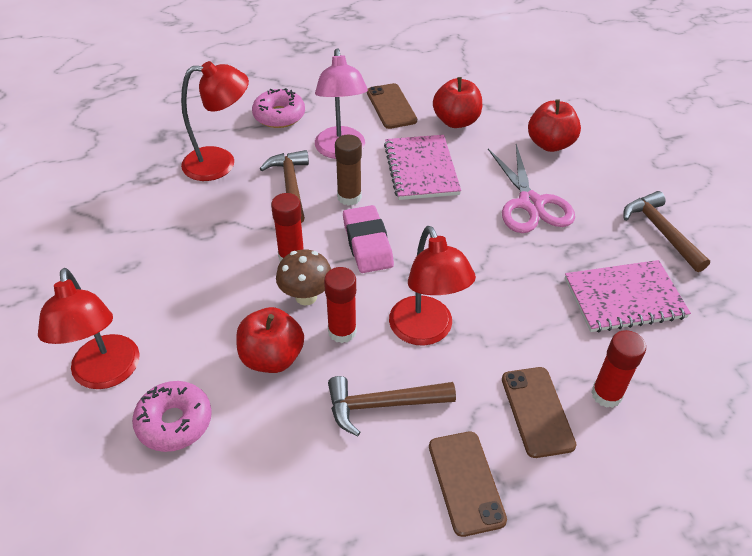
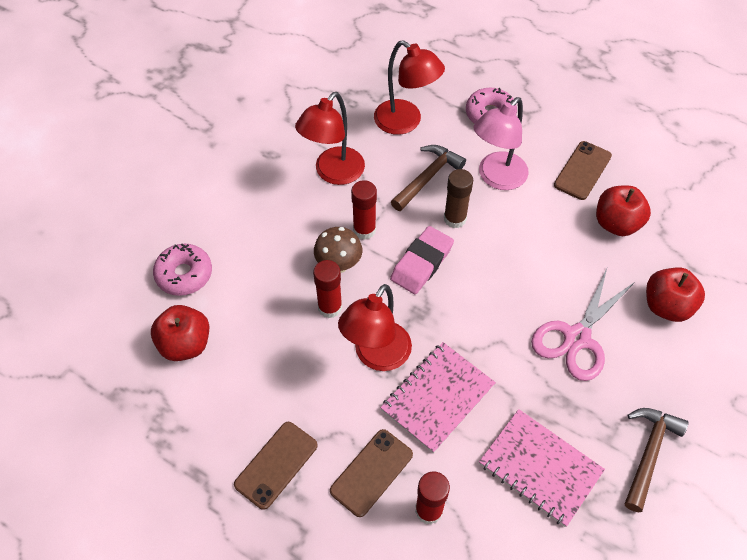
camera: 50 degrees right, 10 degrees up
(106, 374) = (186, 214): red lamp -> red lamp (333, 173)
(272, 357) = (273, 285): red apple -> red apple (185, 344)
(382, 405) = (292, 374): brown hammer -> none
(421, 169) = (534, 240): pink notebook -> pink notebook (438, 398)

